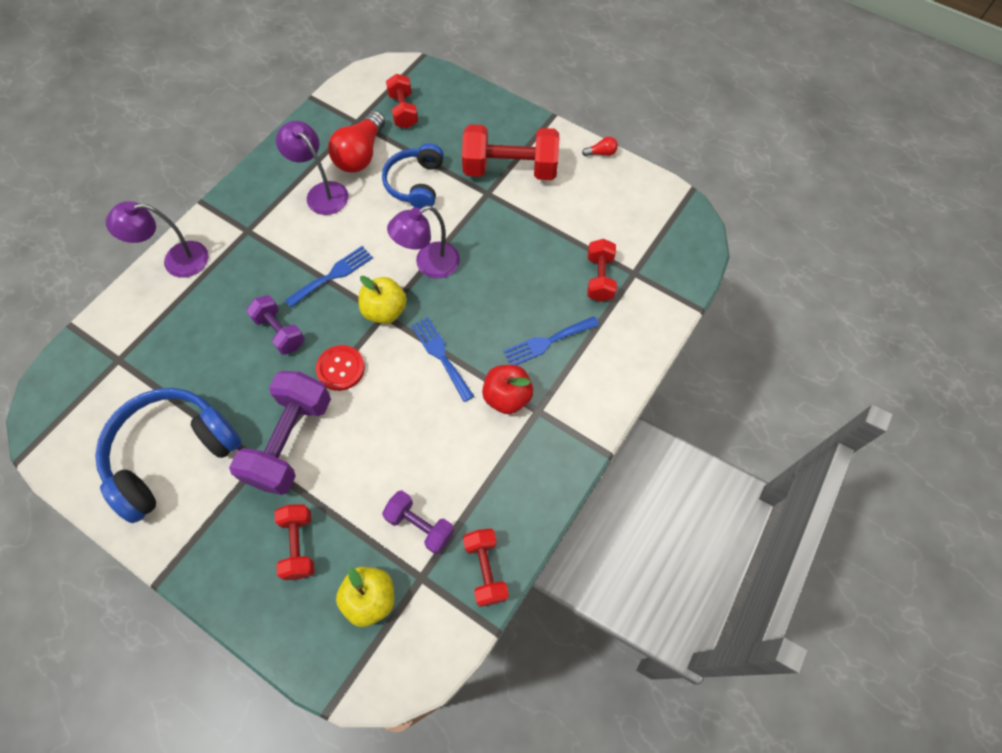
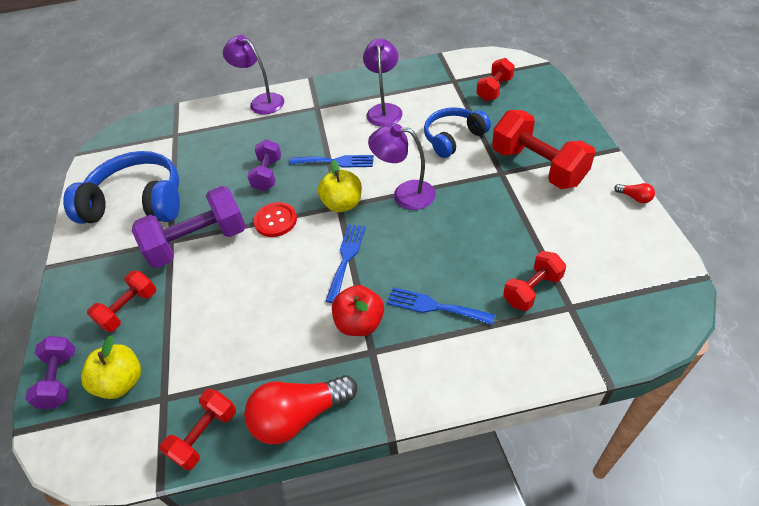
camera: 50 degrees right, 15 degrees down
(361, 154) = (435, 101): red light bulb -> red light bulb (299, 416)
(420, 526) = (203, 362): purple dumbbell -> purple dumbbell (60, 379)

